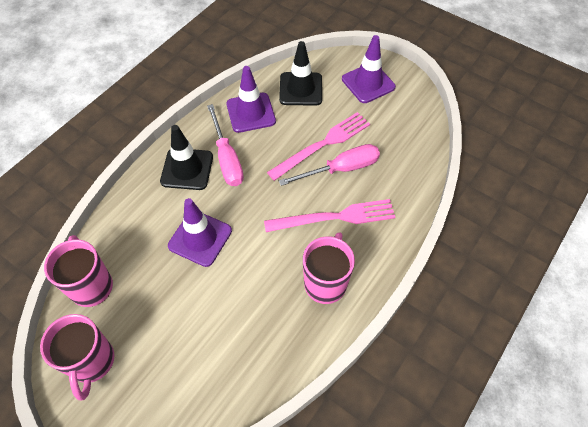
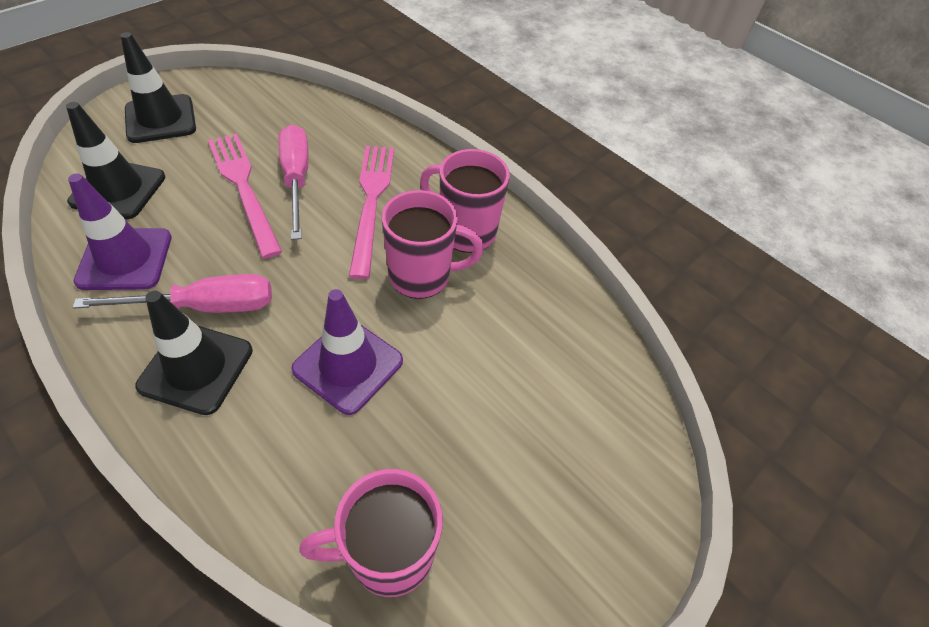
camera: 85 degrees left, 5 degrees down
(92, 362) = (536, 555): pink mug -> pink mug (422, 276)
(368, 83) = (160, 119): purple traffic cone -> black traffic cone

